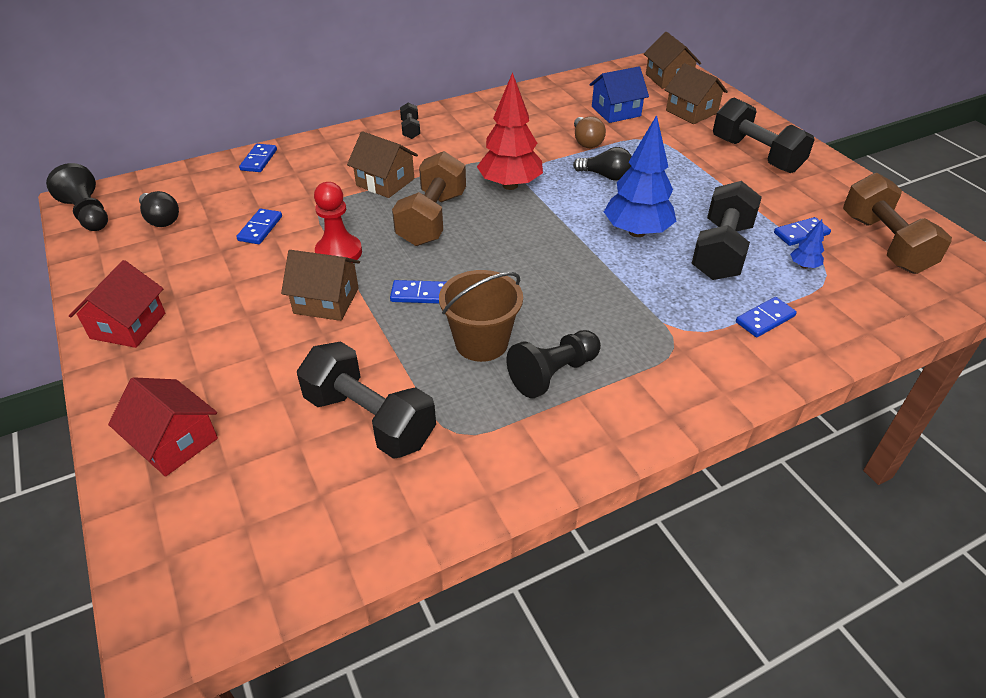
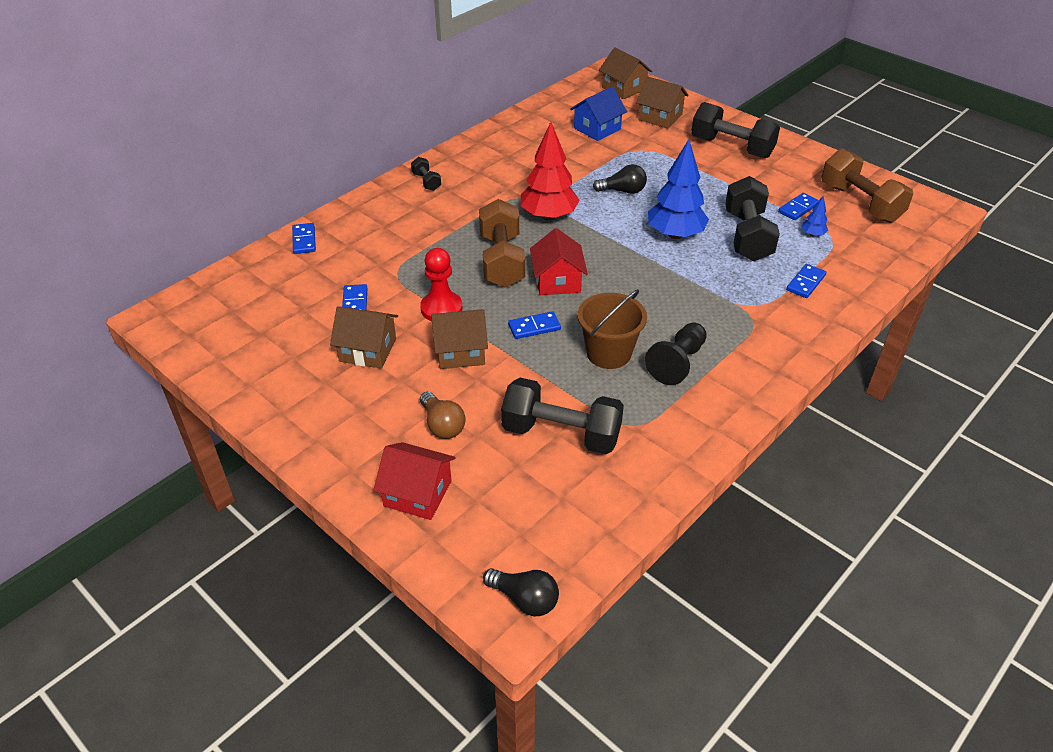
camera: 20 degrees left, 0 degrees up
(88, 214) = (176, 328): black pawn -> none
(128, 326) = (301, 415): red house -> red house (557, 281)
(161, 219) = (254, 316): black light bulb -> black light bulb (525, 599)
(385, 182) = (438, 236): brown house -> brown house (368, 350)
(586, 142) = (589, 163): brown light bulb -> brown light bulb (442, 425)

